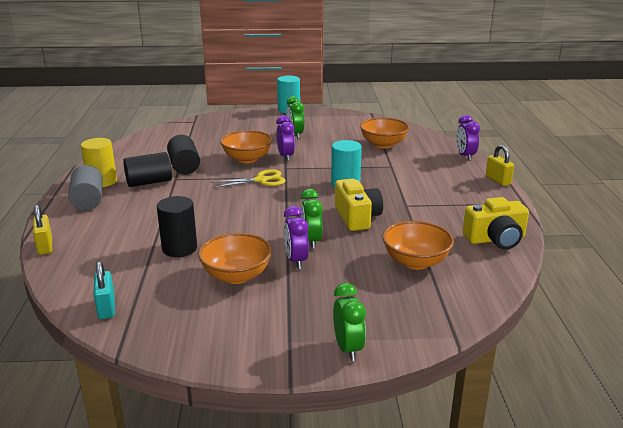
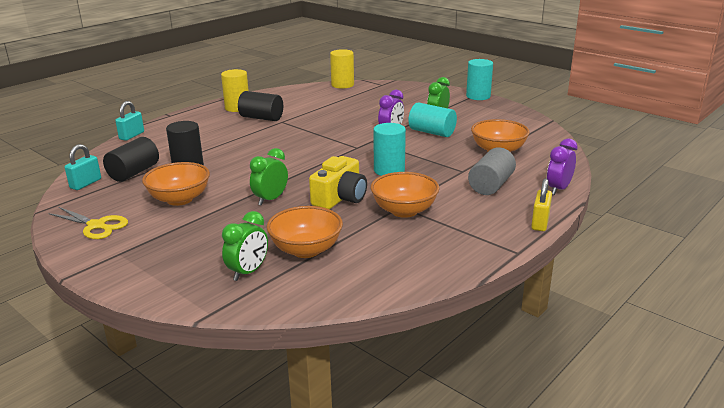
camera: 45 degrees right, 0 degrees up
(45, 246) = (131, 136): yellow padlock -> turquoise padlock
(88, 201) = (205, 117): grey cylinder -> grey cylinder (491, 185)
(160, 131) = (342, 85): none -> yellow cylinder
(184, 166) = (305, 115): black cylinder -> black cylinder (134, 173)
(247, 159) = (358, 124): orange bowl -> orange bowl (404, 211)
(261, 180) = (334, 143): yellow scissors -> yellow scissors (97, 226)
(296, 260) = (232, 207): purple clock -> none
(314, 146) = (432, 132): none -> turquoise cylinder
(348, 348) = (136, 277): green clock -> green clock (248, 272)
(495, 239) = (412, 267): yellow camera -> none

